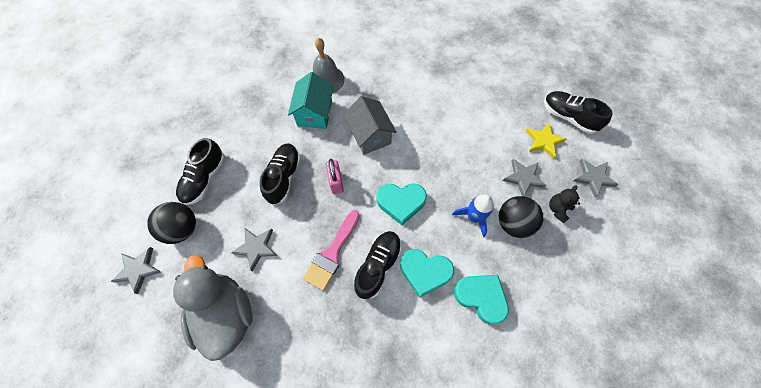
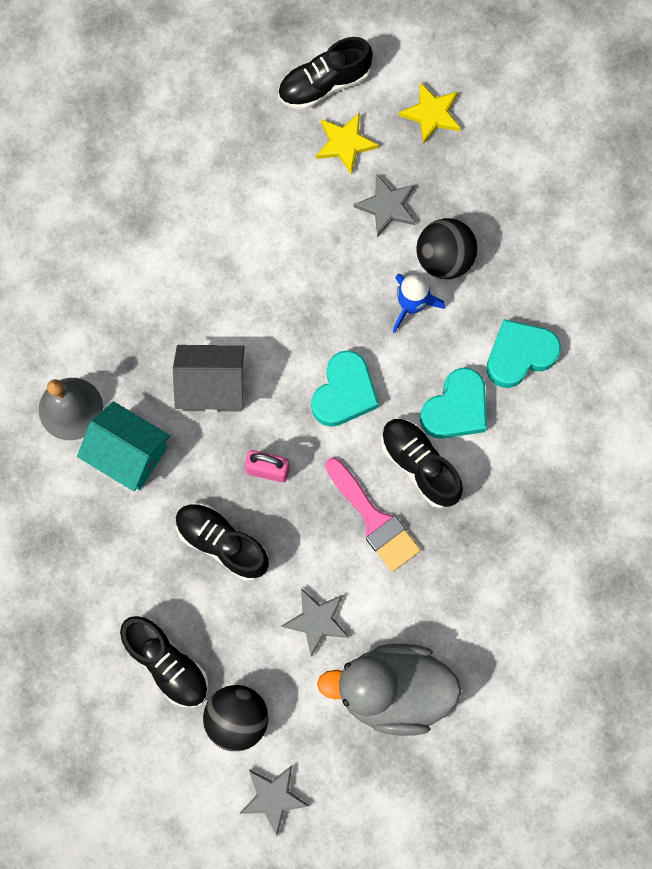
camera: 65 degrees left, 10 degrees up
(558, 209) = (452, 189): black teddy bear -> none
(593, 177) = (431, 114): grey star -> yellow star

